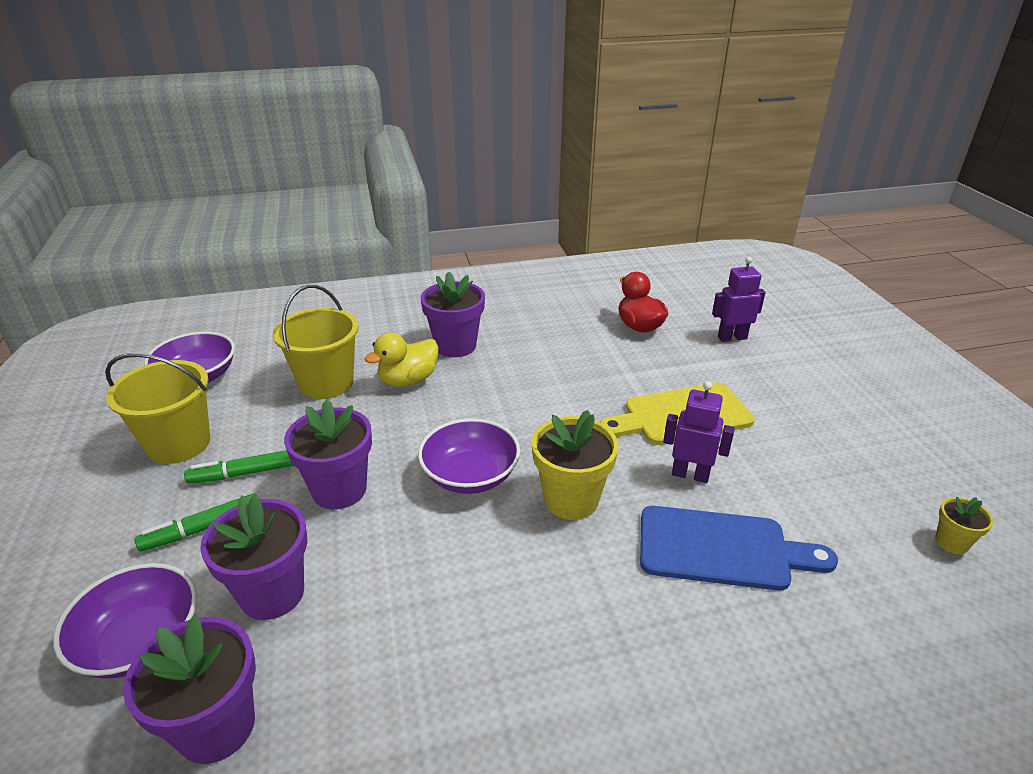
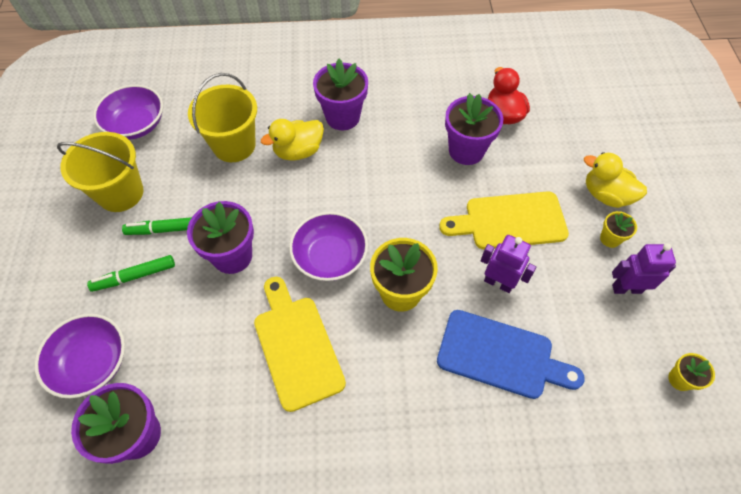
camera: 10 degrees right, 25 degrees up
(272, 593) = (178, 340): purple flower pot -> purple flower pot (466, 150)
(445, 577) = (296, 346): none -> yellow cutting board
(732, 337) = (581, 139): purple robot -> purple robot (626, 288)
(780, 381) = (606, 195): none -> yellow duck
(803, 418) = (610, 239): none -> yellow flower pot

